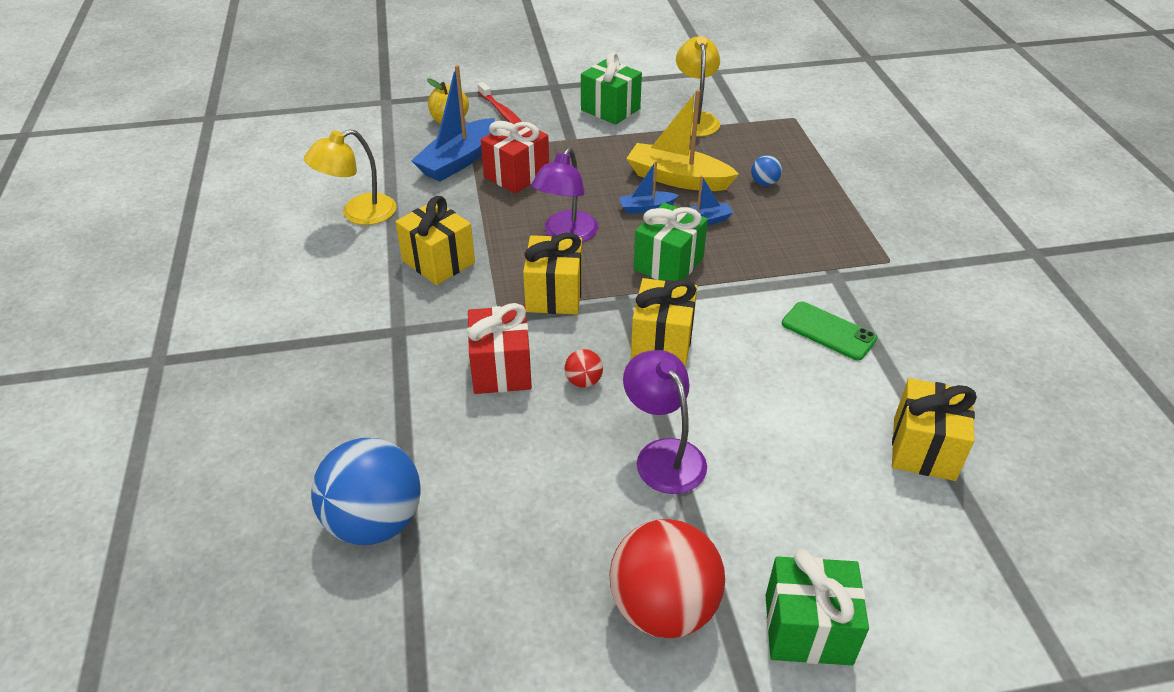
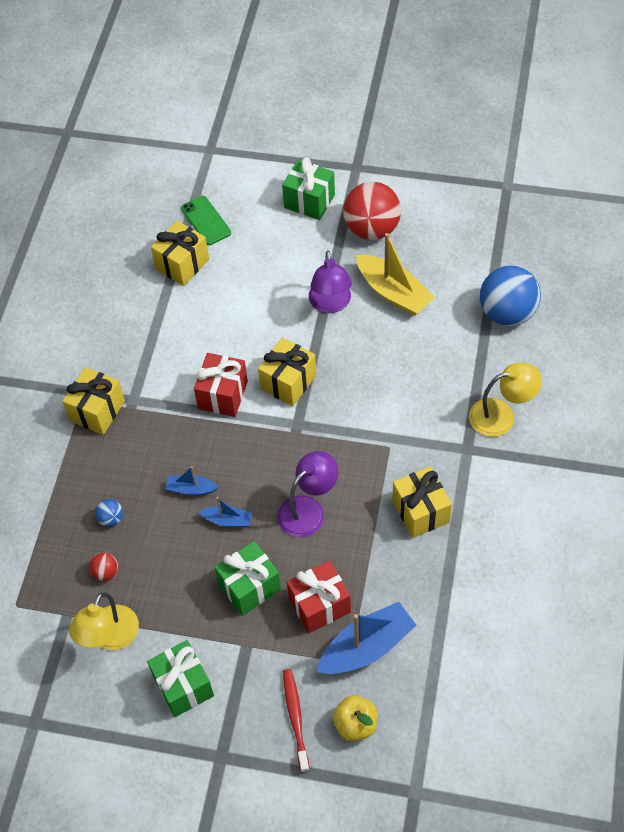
camera: 155 degrees left, 15 degrees up
(358, 214) = (475, 596): yellow lamp -> yellow lamp (501, 415)
(501, 369) = (405, 393): red gift -> red gift (223, 395)
(554, 294) = (343, 448): yellow gift -> yellow gift (97, 411)
(583, 381) = (355, 367): red ball -> red ball (106, 572)
(668, 264) = (245, 451): green gift -> green gift (250, 587)
(678, 179) = (180, 549): yellow boat -> yellow boat (393, 292)
(828, 331) = (174, 356): green phone -> green phone (206, 221)

